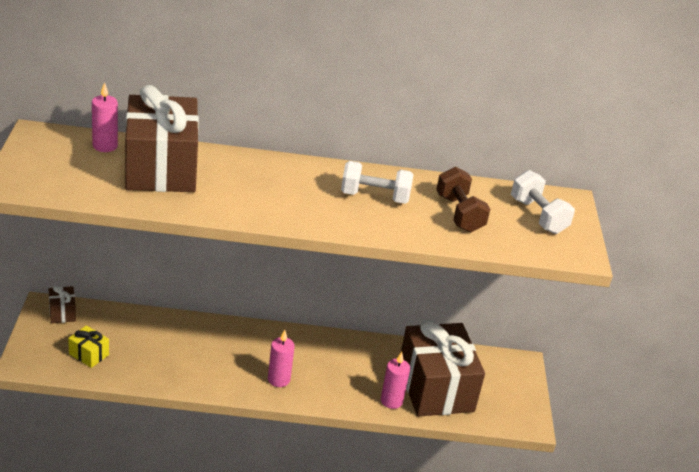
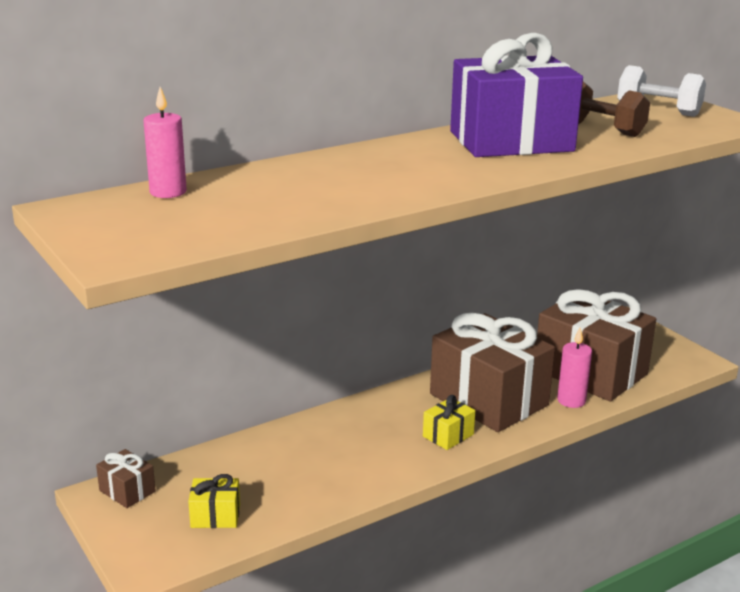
camera: 30 degrees left, 10 degrees down
(161, 168) = (267, 188): brown gift -> brown gift (489, 399)
(278, 379) = (448, 435): pink candle -> yellow gift
(374, 197) = (511, 141): white dumbbell -> purple gift

